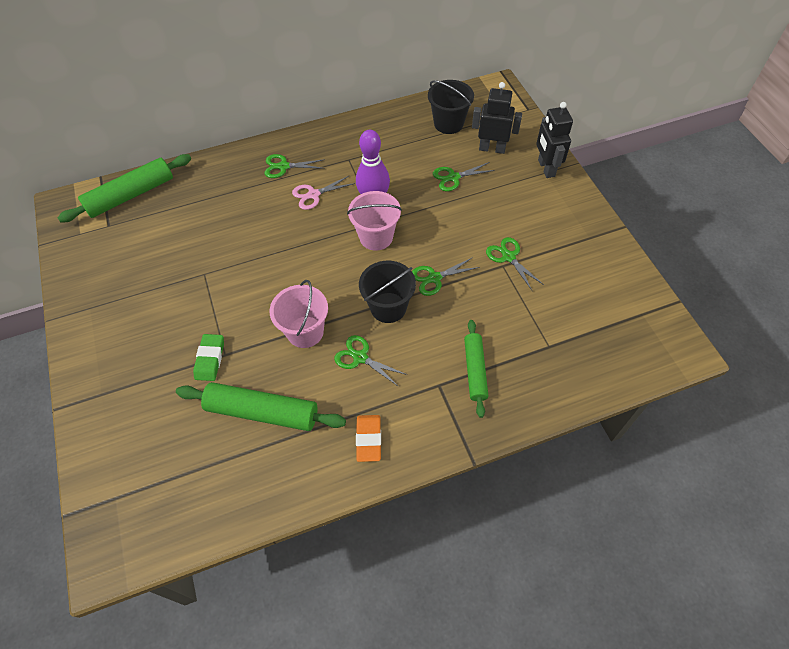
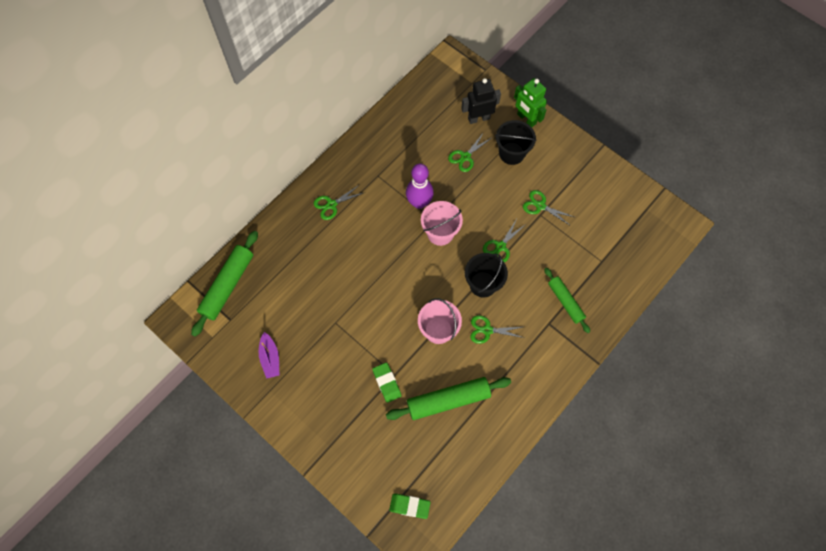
camera: 30 degrees left, 10 degrees up
(115, 278) = (270, 358): none -> purple boat
(132, 509) = (409, 506): none -> green eraser
(313, 195) = (371, 219): pink scissors -> none
(368, 439) = (527, 382): orange eraser -> none
(448, 123) = (433, 109): black bucket -> black bucket (511, 153)
(546, 168) = (526, 119): black robot -> green robot

